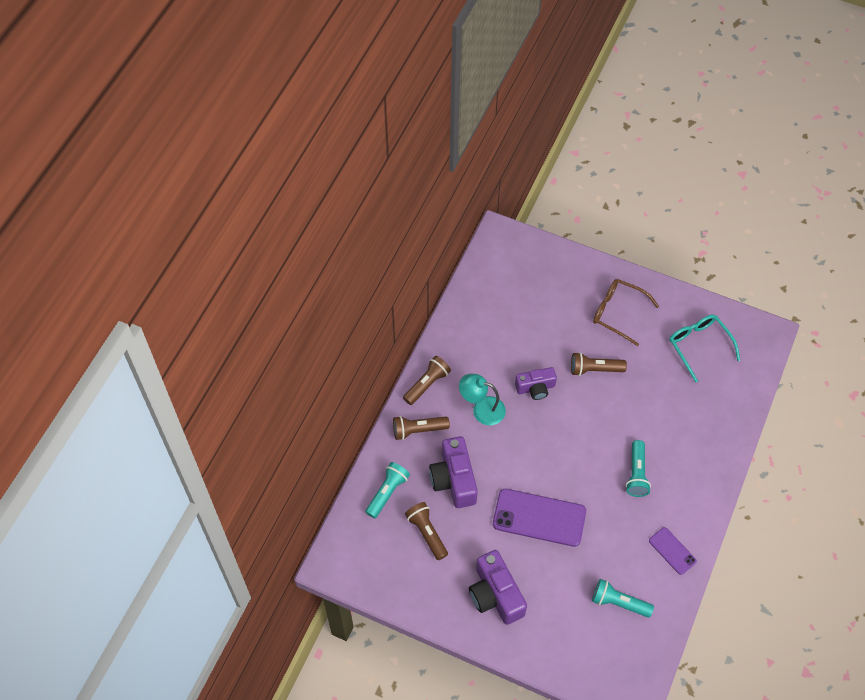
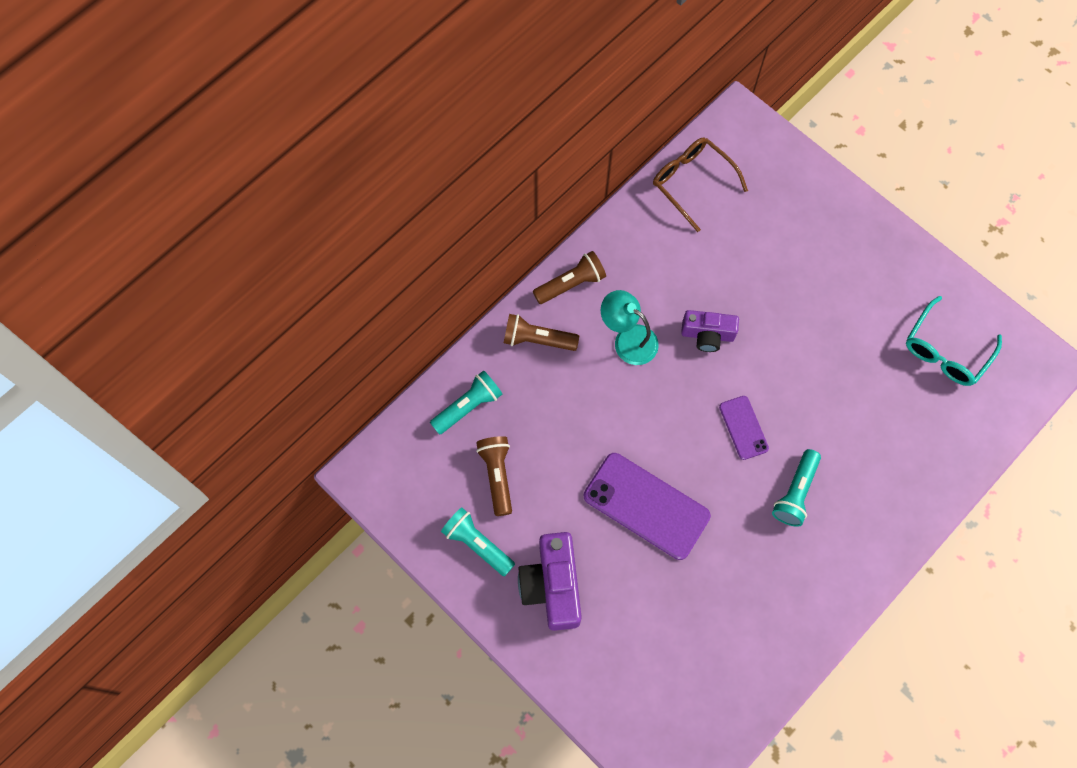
camera: 20 degrees right, 10 degrees up
(454, 480) = (557, 419): purple camera -> none
(594, 369) = (794, 336): brown flashlight -> none
(618, 313) = (854, 271): brown glasses -> brown glasses (692, 183)
(619, 603) = (706, 653): turquoise flashlight -> turquoise flashlight (477, 544)
(672, 551) = (802, 611): purple phone -> purple phone (743, 427)
(699, 346) = (945, 351): turquoise glasses -> turquoise glasses turned 135 degrees counterclockwise

